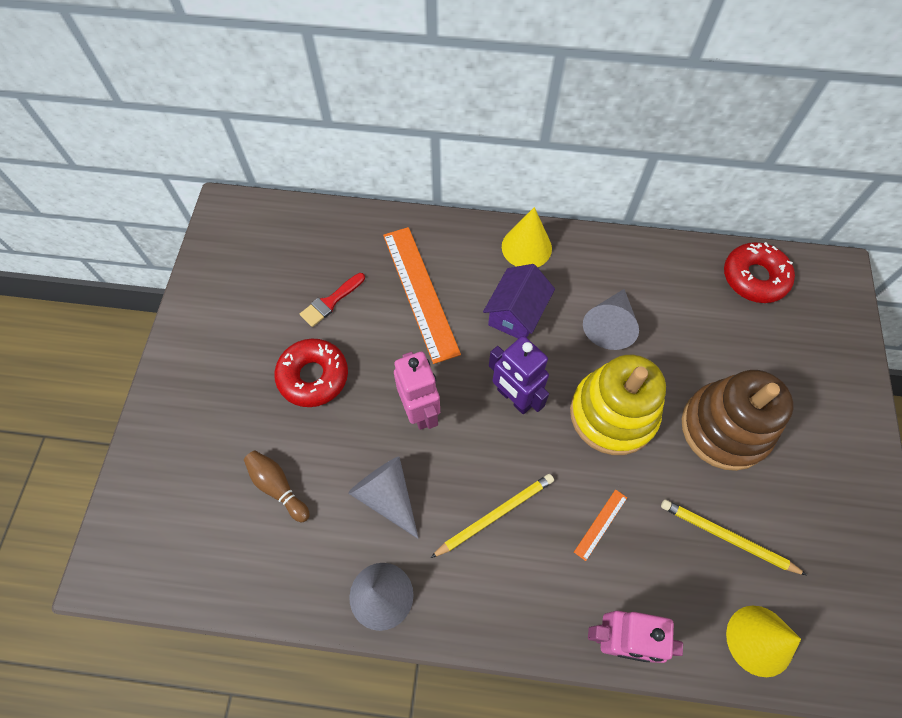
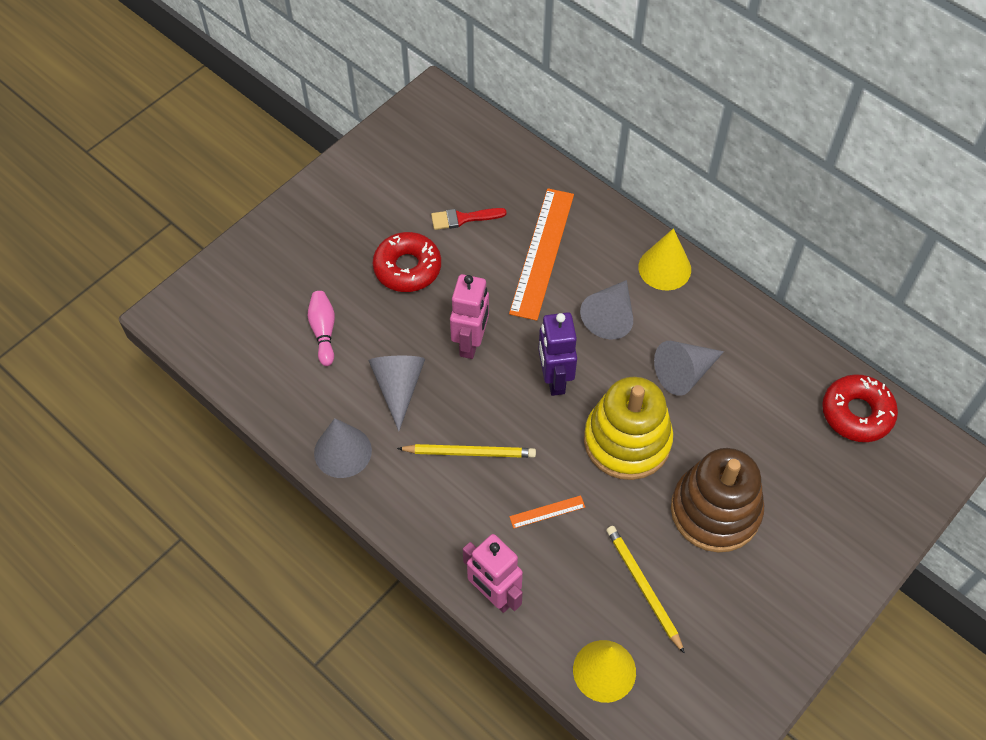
camera: 35 degrees right, 5 degrees down
(278, 487) = (323, 331): brown bowling pin -> pink bowling pin
(516, 314) = (610, 316): purple house -> grey cone

